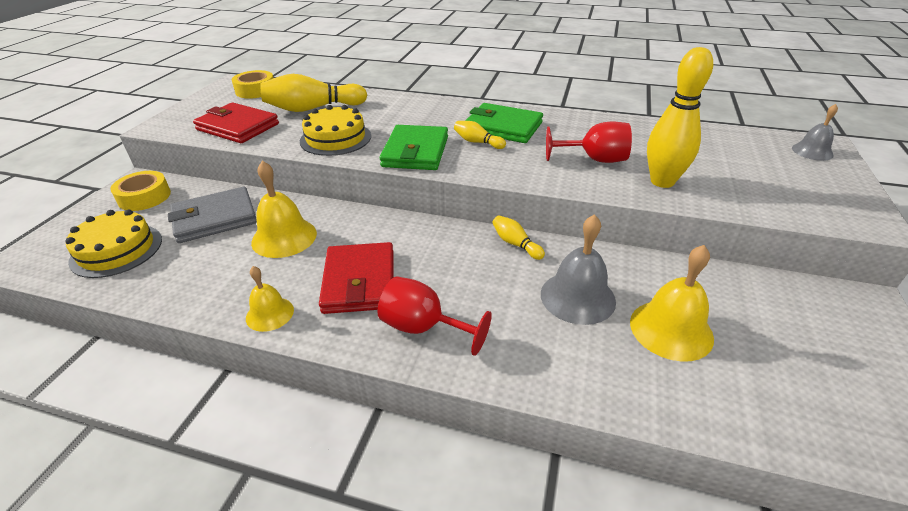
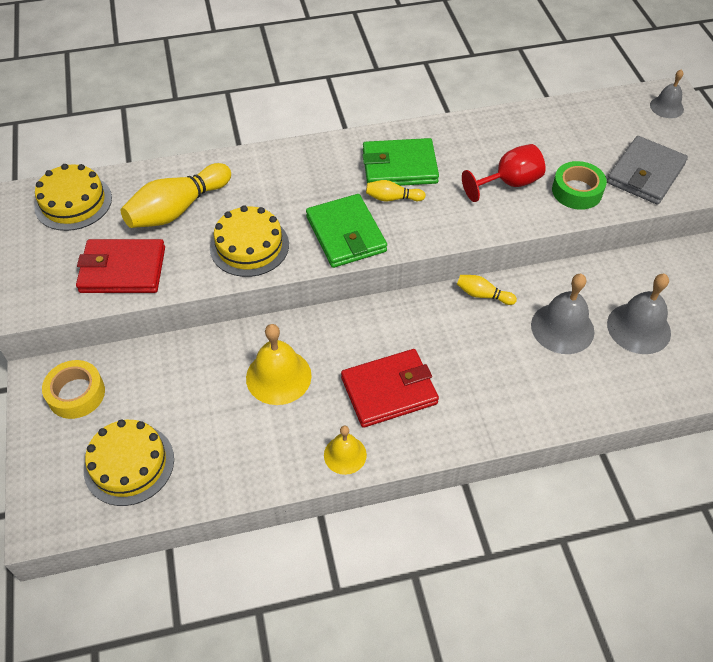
camera: 30 degrees left, 15 degrees up
(215, 218) = (186, 386): grey wallet -> grey wallet (645, 174)
(255, 90) = (73, 202): yellow tape -> yellow cake
(359, 281) = (389, 390): red wallet -> red wallet turned 75 degrees counterclockwise
(423, 328) = (473, 408): red goblet -> none
(662, 181) = (577, 191): yellow bowling pin -> green tape
(671, 329) = (638, 328): yellow bell -> grey bell

